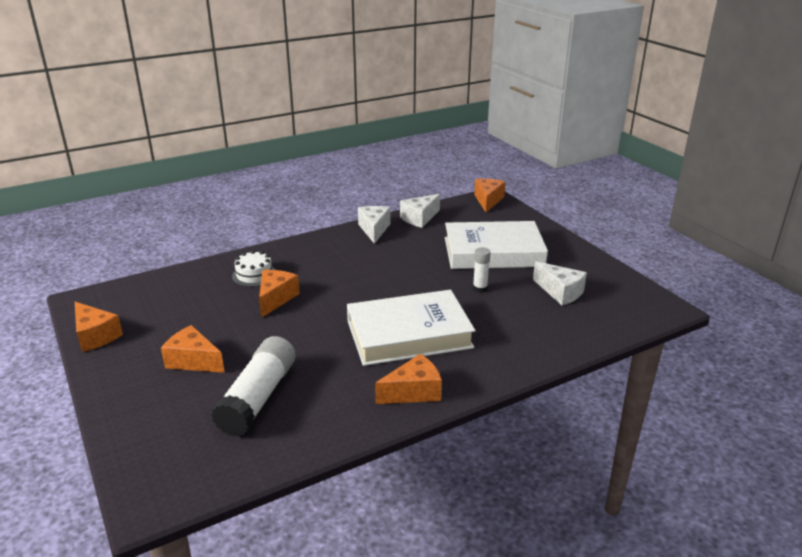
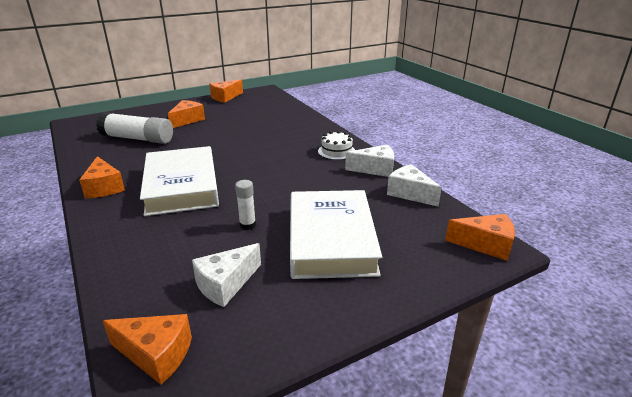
camera: 90 degrees right, 0 degrees up
(254, 275) = (289, 128): white cake -> white cake (336, 151)
(276, 299) = (253, 136): orange cheese -> orange cheese (156, 355)

